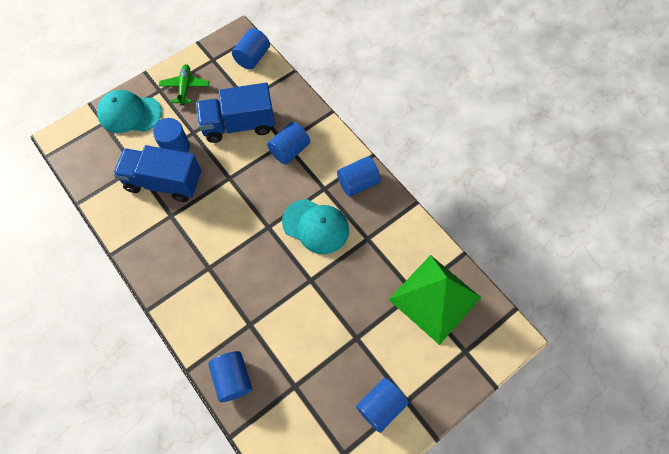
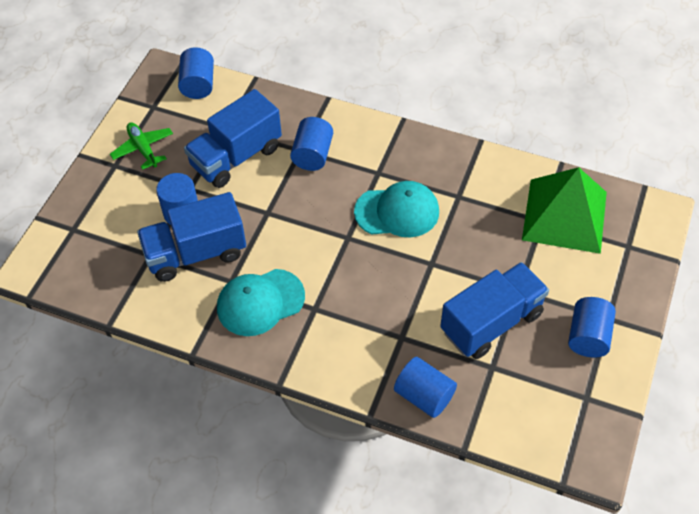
camera: 30 degrees left, 10 degrees down
(129, 113) = (97, 205): turquoise cap -> turquoise cap (260, 302)
(319, 351) = (491, 322): none -> blue truck
(358, 183) = (409, 151): blue cylinder -> none

